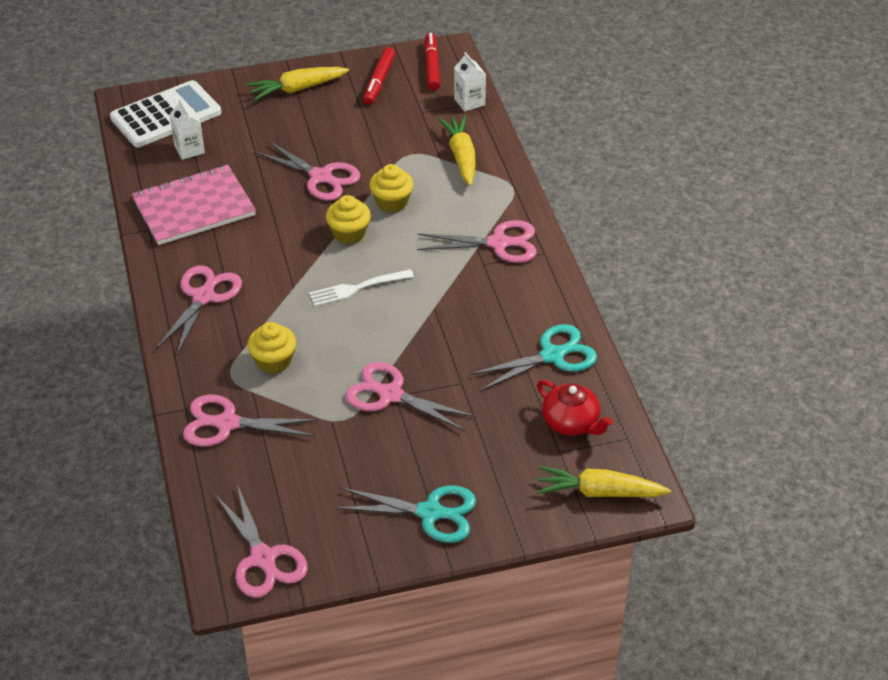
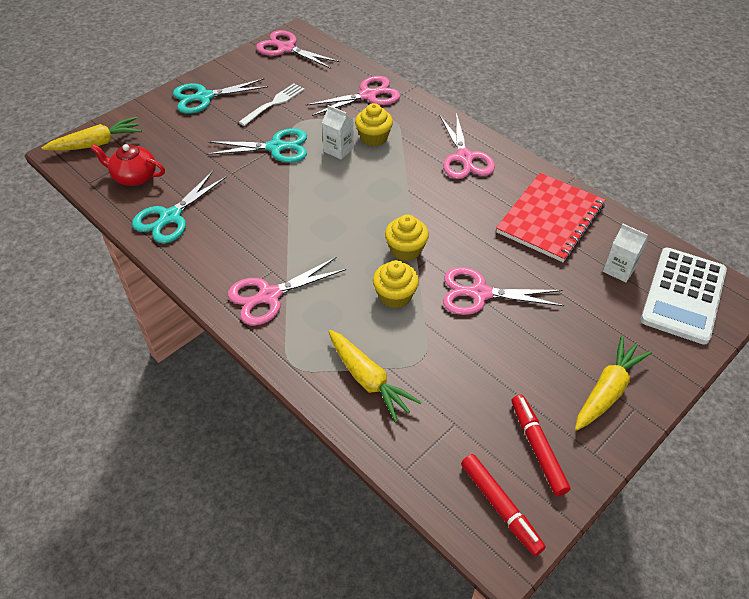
camera: 150 degrees right, 5 degrees up
(194, 207) = (550, 219): pink notebook -> red notebook
(358, 288) = (359, 208): white fork -> white fork (273, 104)
(390, 395) = (276, 147): pink scissors -> turquoise scissors
(469, 102) = (414, 467): white carton -> white carton (338, 150)

